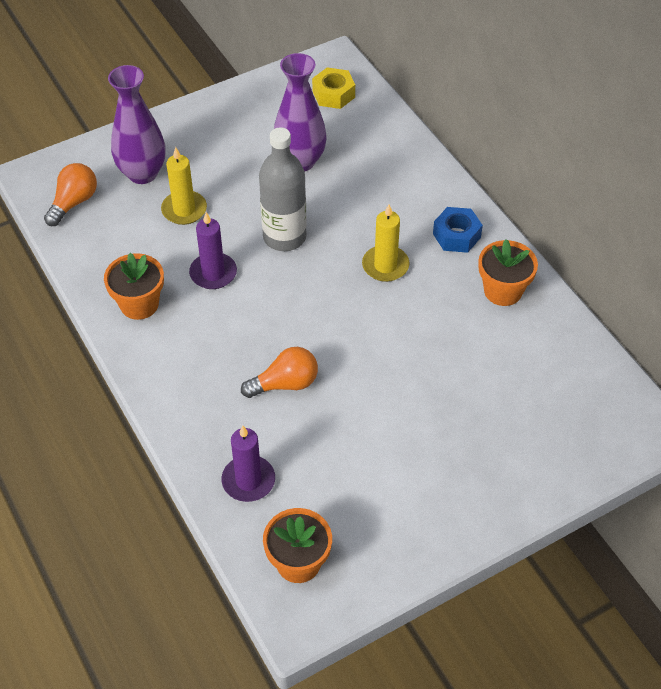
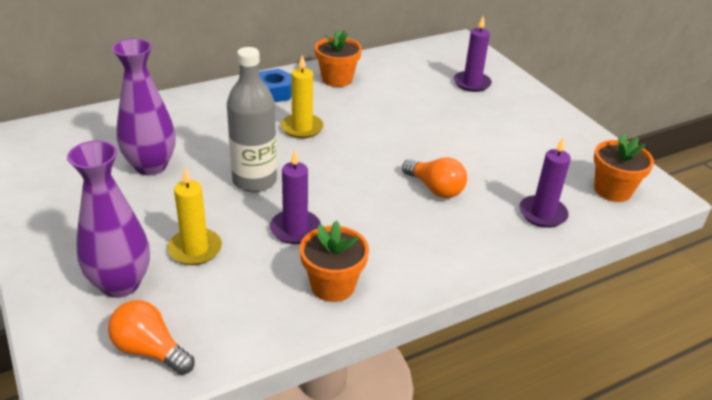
camera: 90 degrees left, 15 degrees down
(285, 384) = (435, 189): orange light bulb -> orange light bulb turned 150 degrees clockwise
(333, 94) = (60, 140): yellow nut -> none
(529, 435) = (472, 83): none -> purple candle

